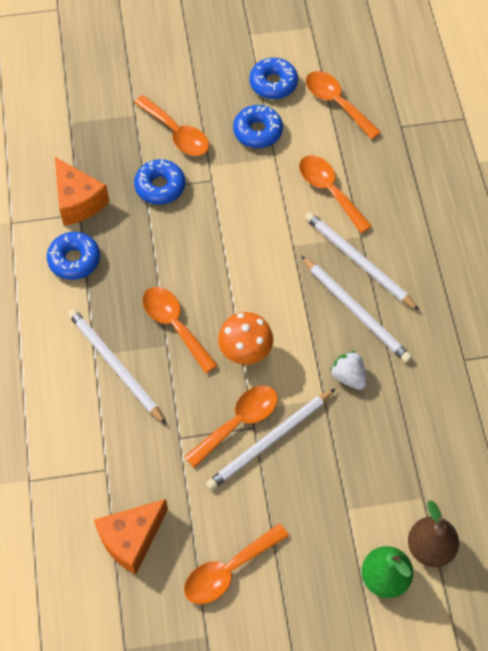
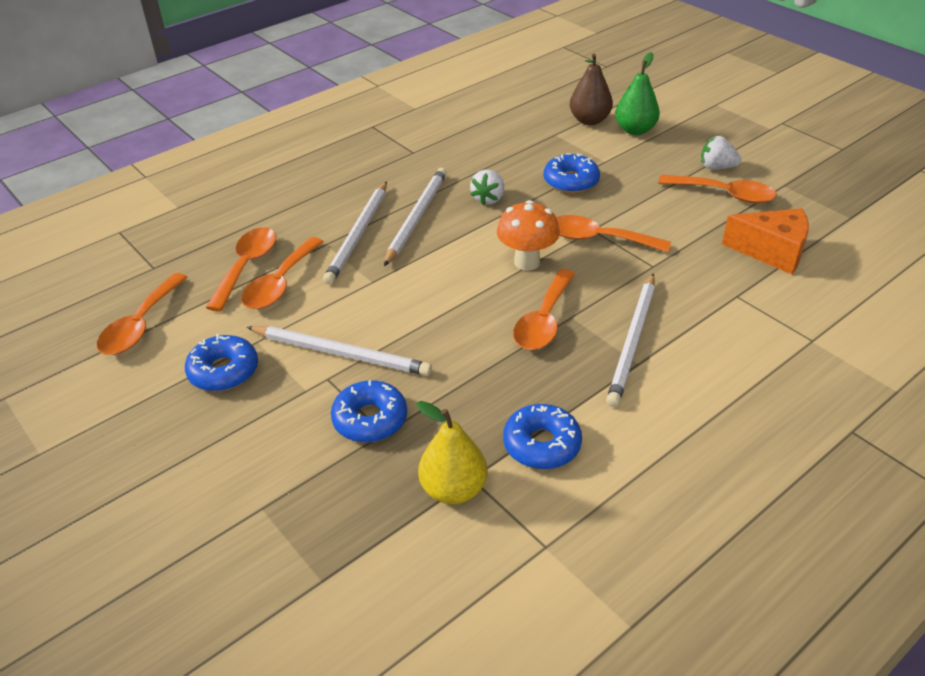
camera: 120 degrees left, 20 degrees down
(78, 201) = (453, 489): orange cheese -> yellow pear
(177, 133) = (271, 445): orange spoon -> orange spoon (247, 266)
(270, 441) = (595, 216): white pencil -> white pencil (341, 353)
(273, 83) = (131, 390): blue donut -> blue donut (571, 181)
(273, 600) = (717, 167): none -> white strawberry

